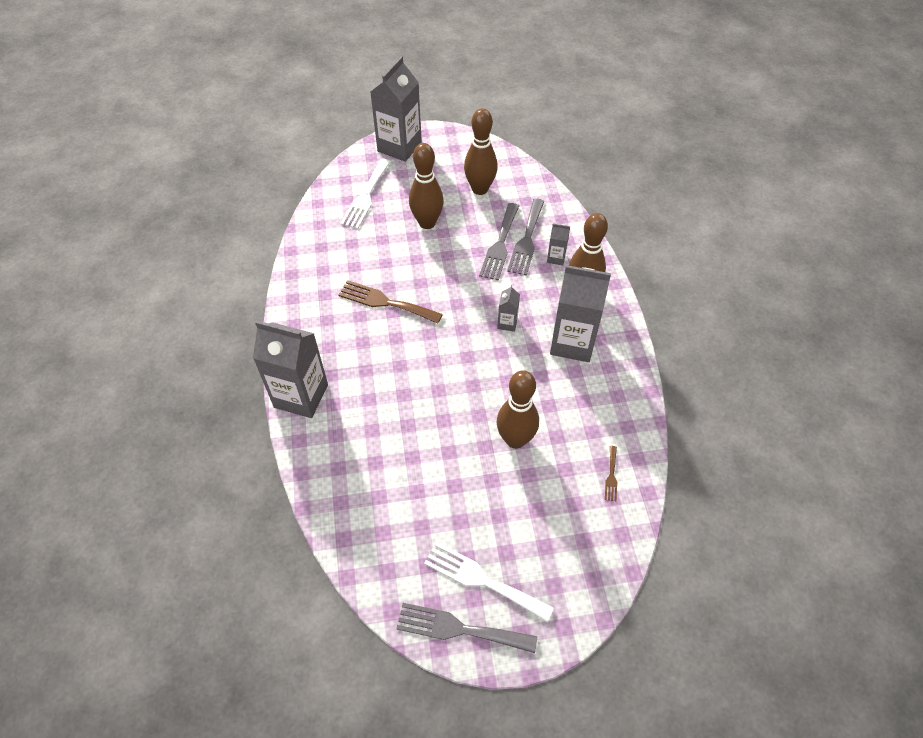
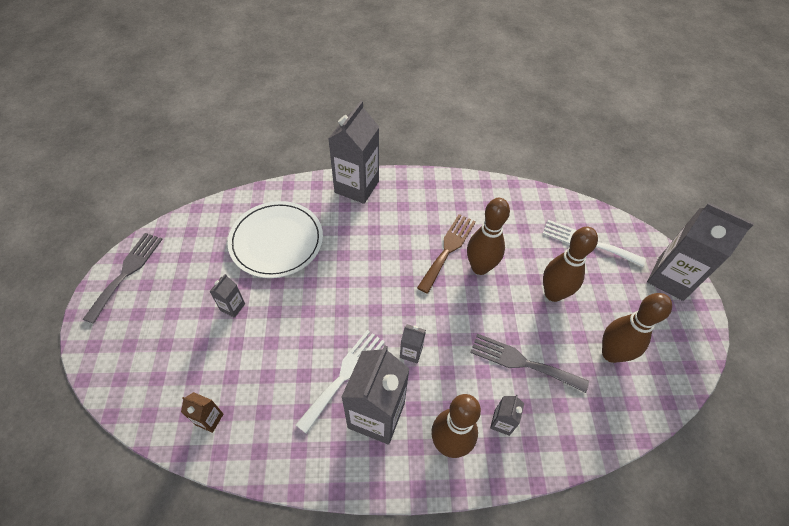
camera: 95 degrees right, 0 degrees up
(392, 466) = (276, 241): none -> white plate
(482, 580) = (156, 292): white fork -> white fork (344, 375)
(487, 489) = (232, 307): none -> grey carton
(515, 439) = (274, 337): brown bowling pin -> brown bowling pin (480, 267)
(526, 240) = (530, 393): grey fork -> none
(611, 476) = (209, 419): brown fork -> brown carton

